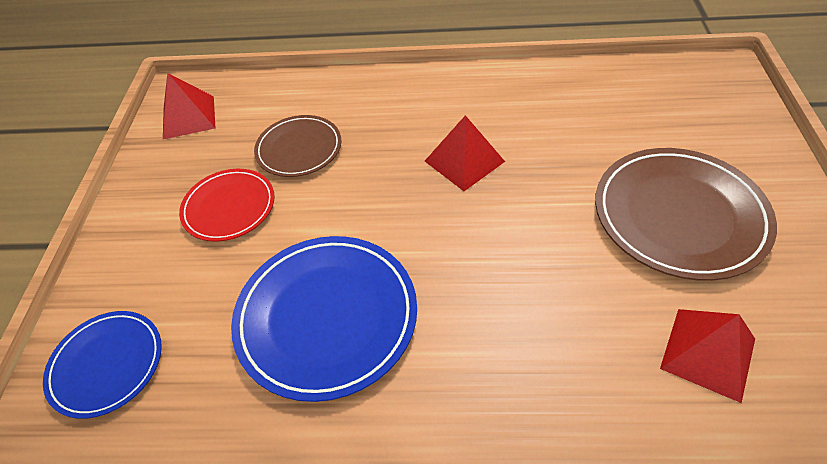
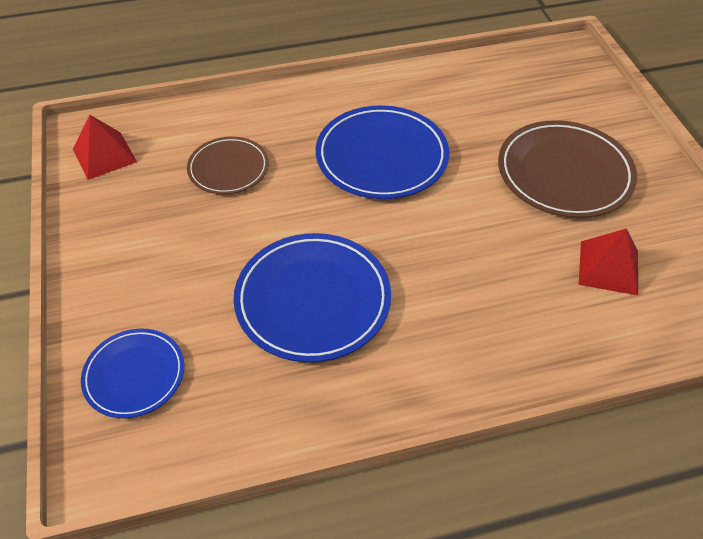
camera: 20 degrees left, 0 degrees up
(229, 207) = (185, 229): red plate -> none
(464, 161) = (382, 156): red pyramid -> blue plate

